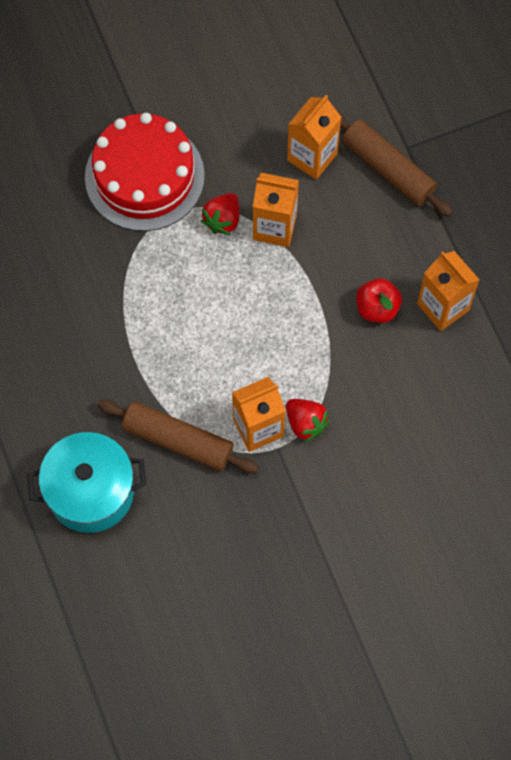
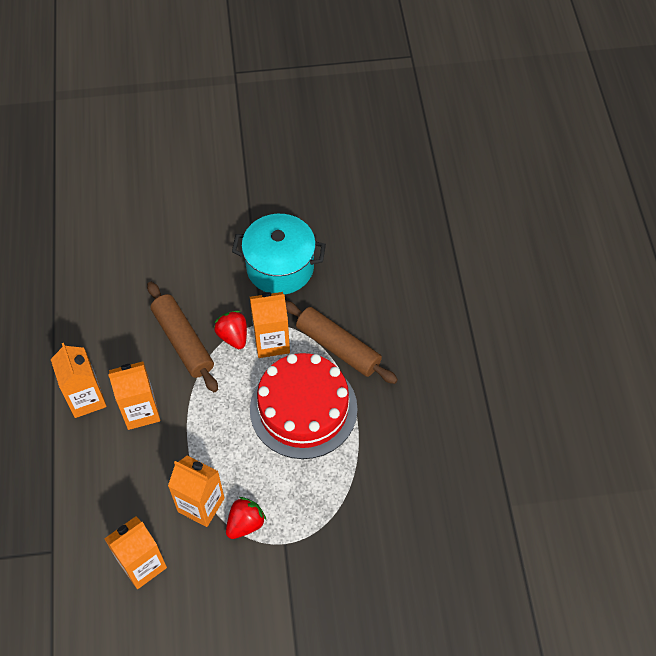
camera: 165 degrees left, 10 degrees down
(90, 491) = (416, 326): turquoise pot -> turquoise pot (280, 267)
(144, 176) = (305, 586): red cake -> red cake (303, 409)
(377, 308) = (141, 411): red apple -> orange carton
(387, 169) = (78, 534): brown rolling pin -> brown rolling pin (183, 341)

